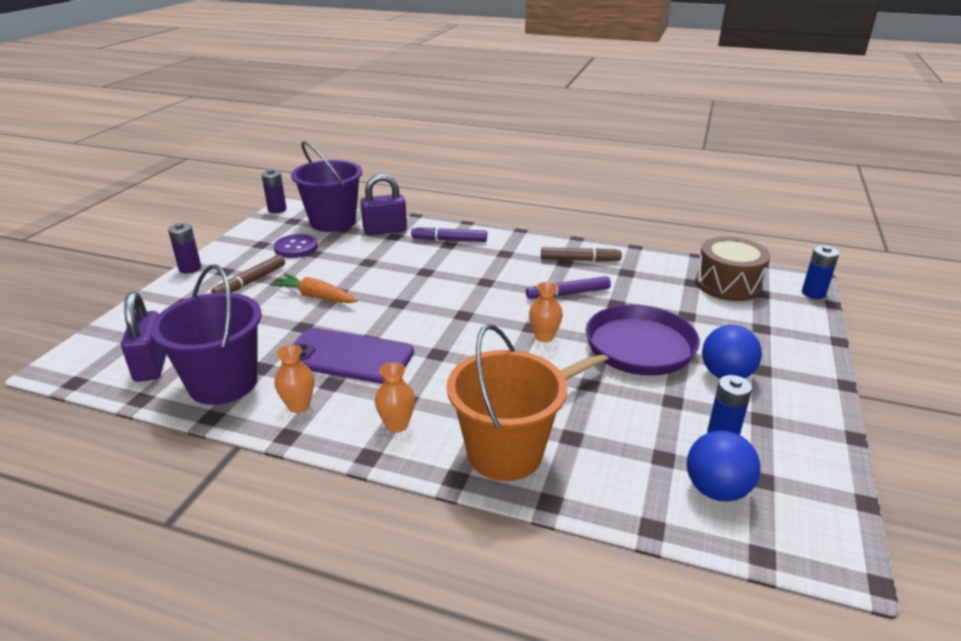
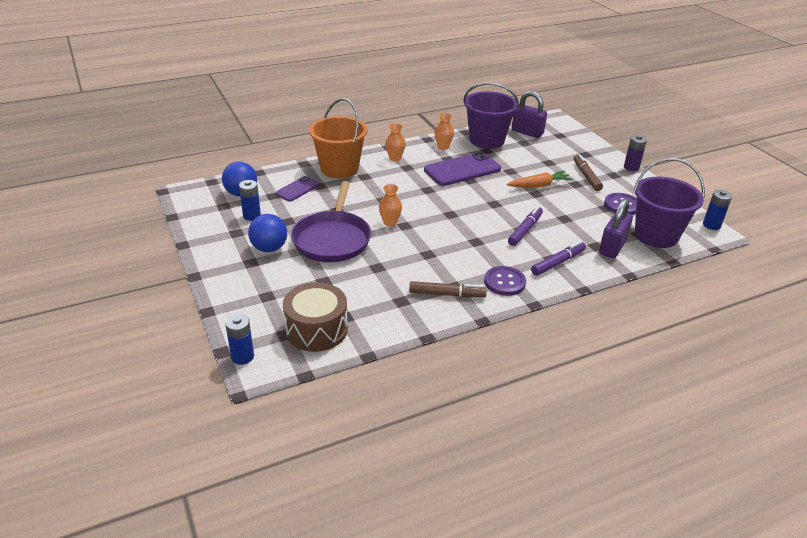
camera: 135 degrees right, 5 degrees up
(277, 209) = (711, 225): purple battery -> blue battery
(518, 248) = (504, 282): none -> purple button
(568, 294) = (415, 258): purple marker -> purple marker (525, 230)
(580, 260) = (447, 294): brown marker -> brown marker turned 135 degrees counterclockwise
(613, 448) = (297, 189): none -> purple phone

